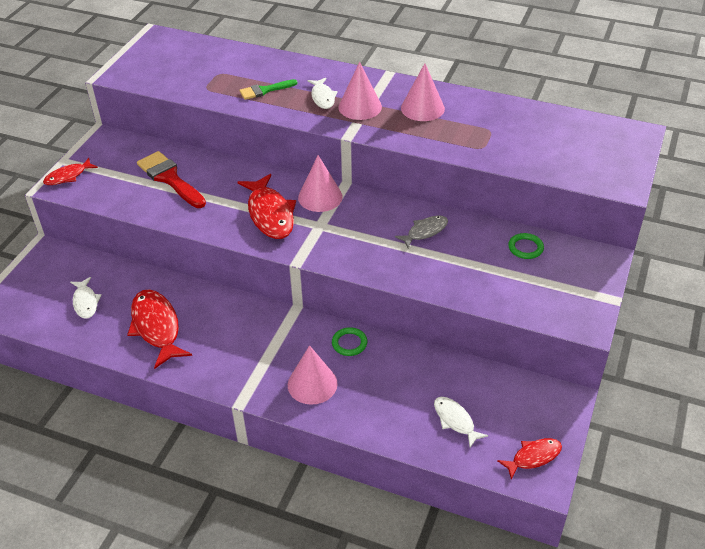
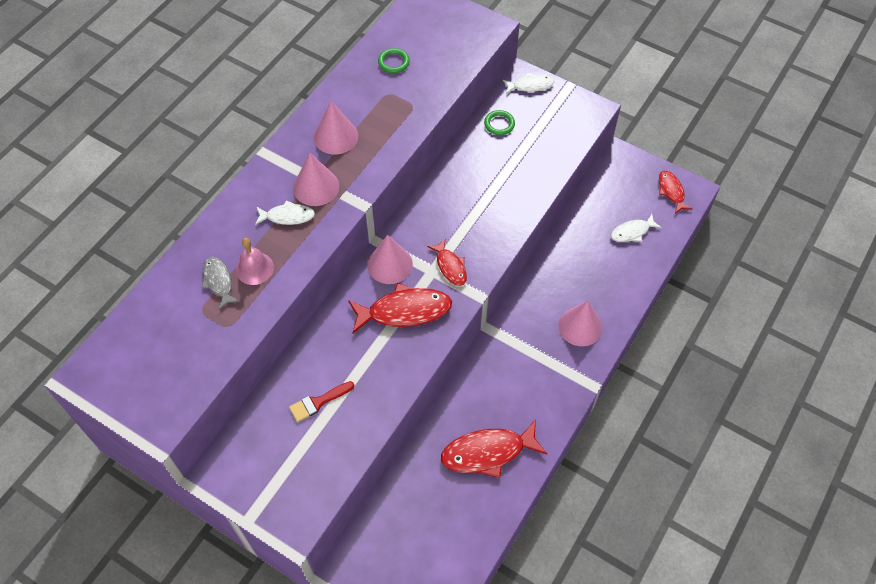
camera: 80 degrees left, 15 degrees up
(68, 176) = (280, 514): red fish -> red fish (450, 266)
(85, 302) = (437, 522): white fish -> white fish (530, 85)
(170, 178) = (318, 402): red brush -> red brush, size x0.60
(264, 90) = (254, 268): green brush -> pink bell
(349, 343) = (538, 291): green ring -> green ring (393, 62)
(425, 232) = (461, 190): grey fish -> grey fish (219, 281)

